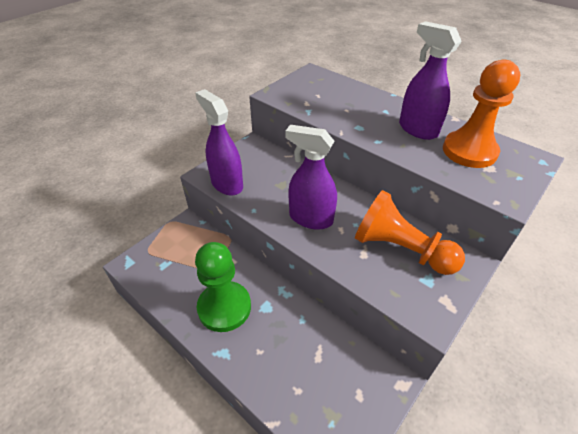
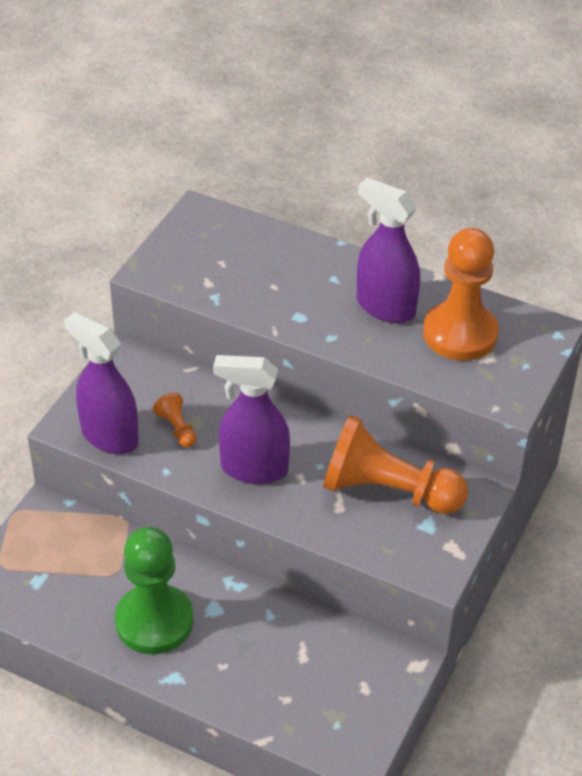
camera: 15 degrees left, 0 degrees up
(269, 186) = (177, 428): none -> orange pawn

